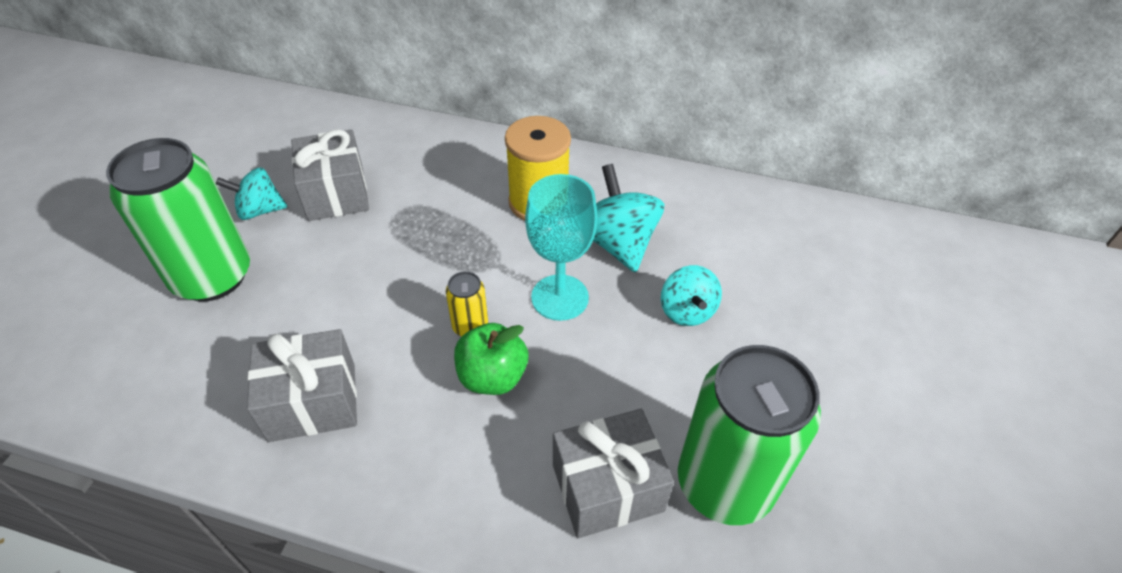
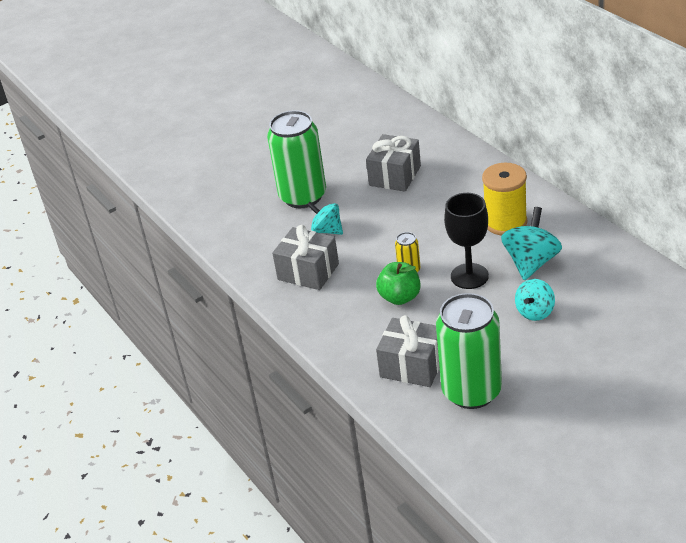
camera: 45 degrees right, 10 degrees down
(260, 210) = (348, 171): turquoise spinning top -> turquoise spinning top (327, 230)
(560, 297) = (469, 276): turquoise goblet -> black goblet

